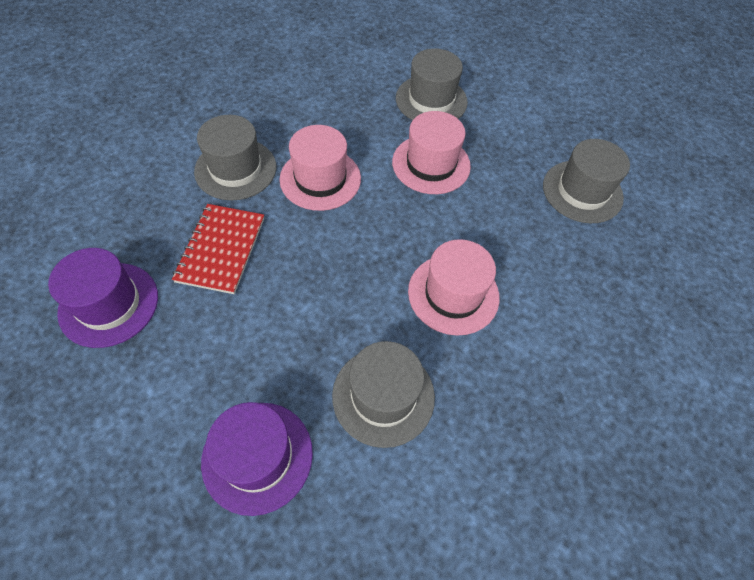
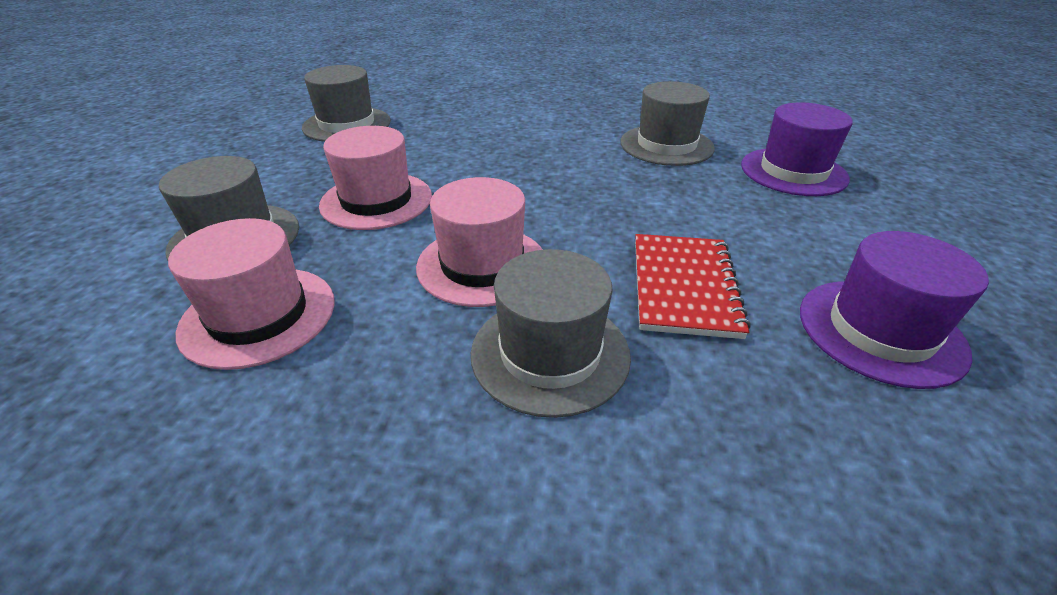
camera: 120 degrees left, 20 degrees down
(221, 249) = (684, 286): red notebook -> red notebook turned 60 degrees counterclockwise
(453, 294) = (538, 146): pink hat -> pink hat (259, 315)

